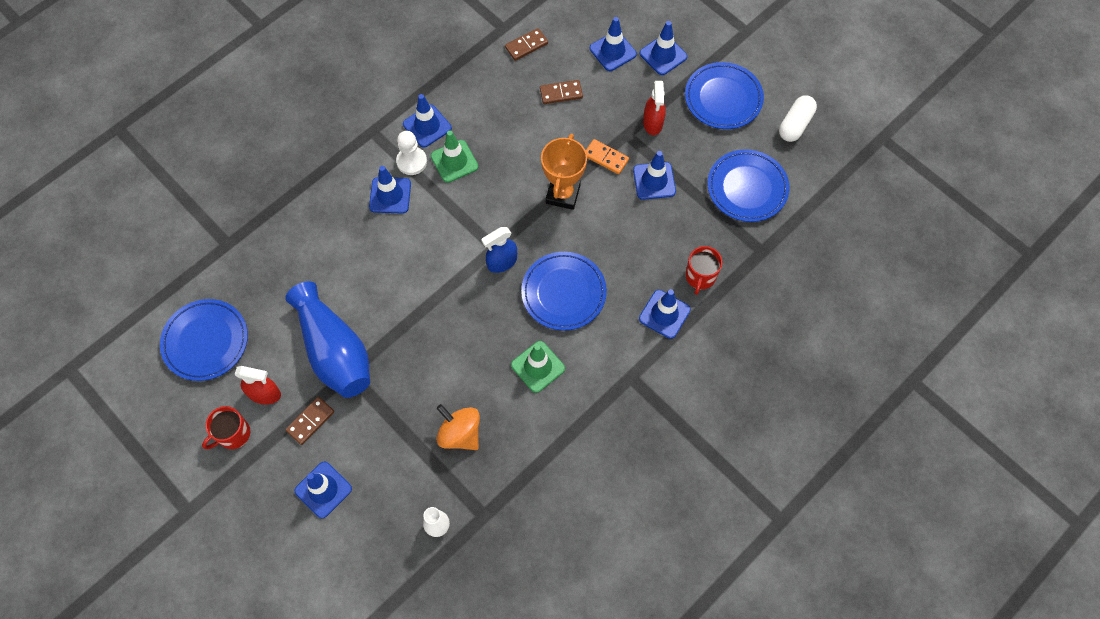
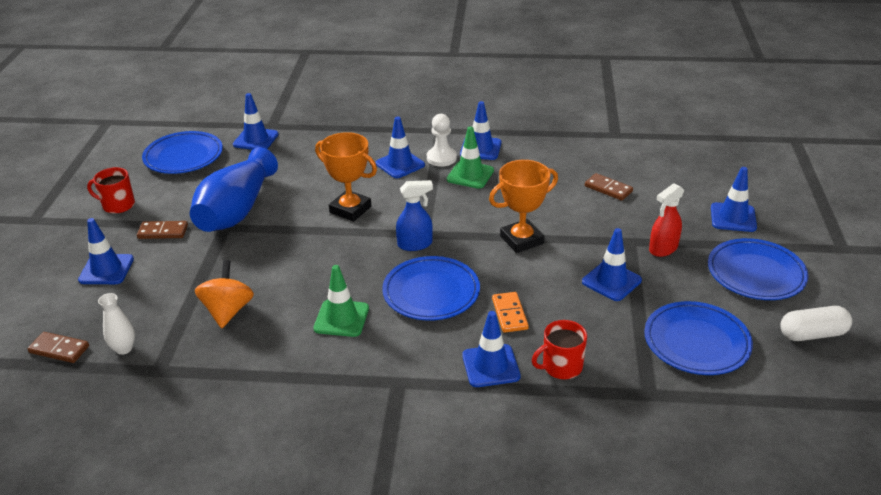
camera: 50 degrees right, 30 degrees down
(265, 394) = (166, 201): red spray bottle -> none
(416, 272) = (350, 209): none -> orange trophy
(502, 262) = (415, 244): blue spray bottle -> blue spray bottle turned 150 degrees clockwise
(526, 46) = (619, 152): brown domino -> brown domino (59, 349)
(606, 158) = (589, 243): orange domino -> orange domino (509, 314)
(612, 51) = (688, 191): blue traffic cone -> blue traffic cone (256, 139)

